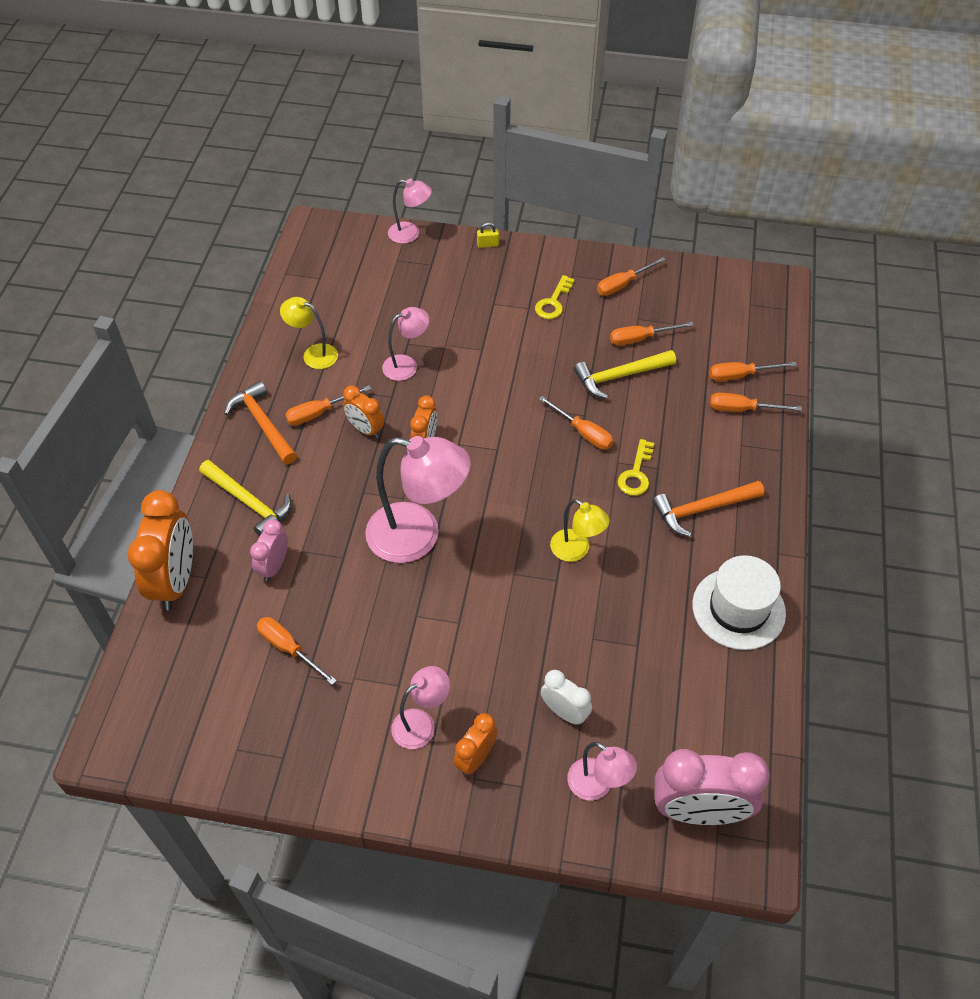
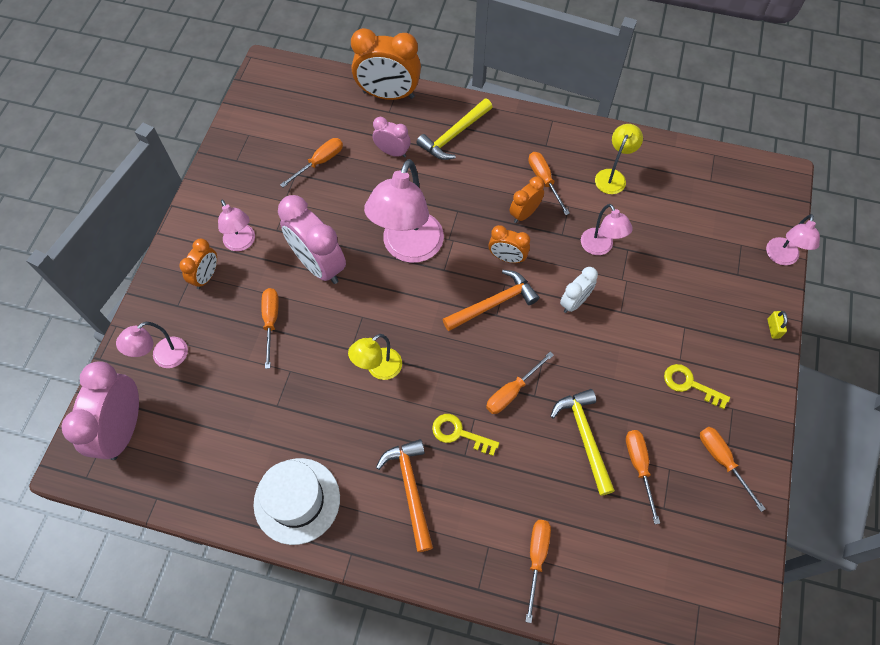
camera: 95 degrees right, 10 degrees up
(263, 423) = (534, 142): orange hammer -> orange hammer (494, 303)
(448, 628) = (319, 265): none -> pink clock
(475, 758) = (206, 276): orange clock -> orange clock turned 75 degrees clockwise
(564, 712) = (229, 341): white clock -> white clock (574, 302)
(740, 375) = (585, 567): orange screwdriver -> orange screwdriver (271, 322)

